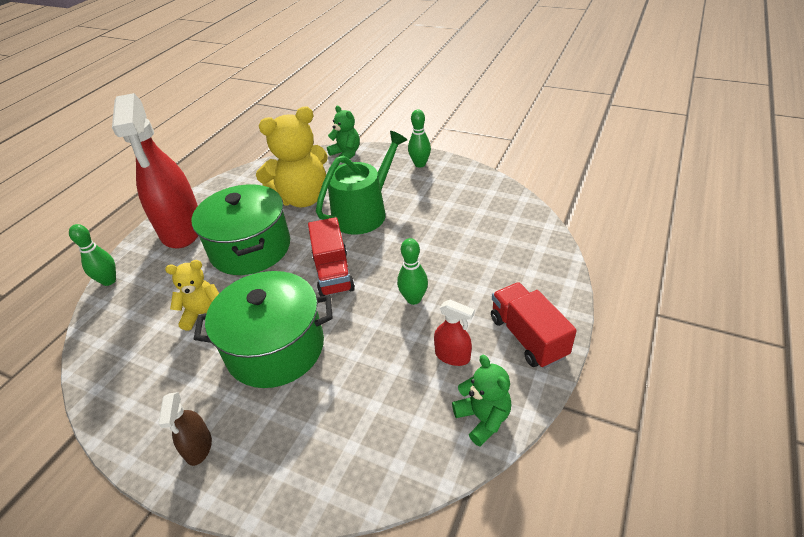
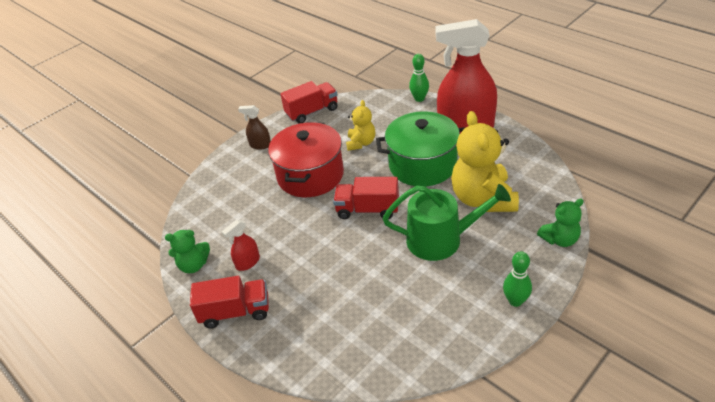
camera: 110 degrees right, 0 degrees up
(111, 401) = (312, 112): none -> red truck
(275, 348) = (310, 175): green pot -> red pot
(364, 212) = (441, 239): green watering can -> green watering can turned 60 degrees counterclockwise
(413, 299) = (313, 252): green bowling pin -> none

